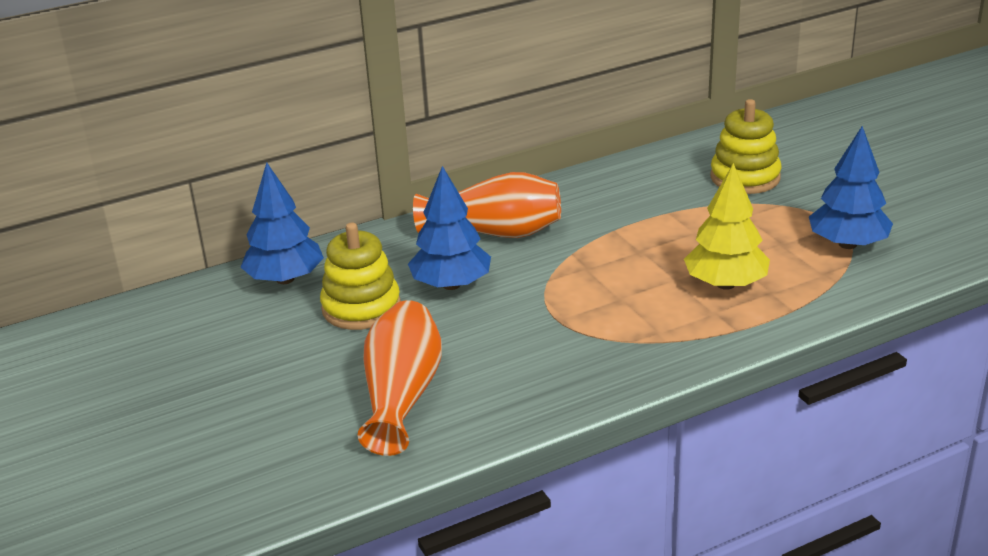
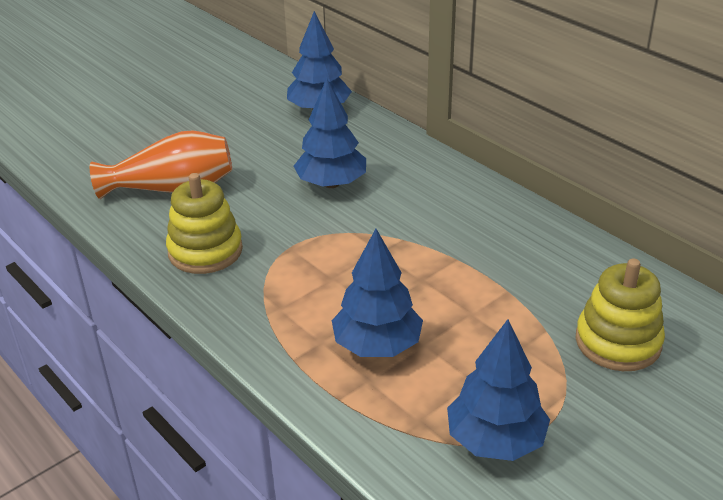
camera: 75 degrees right, 5 degrees up
(361, 307) = (287, 149): yellow stacking toy -> yellow stacking toy (205, 251)
(495, 232) = (425, 191): orange vase -> none
(725, 284) = (377, 345): yellow tree -> blue tree

